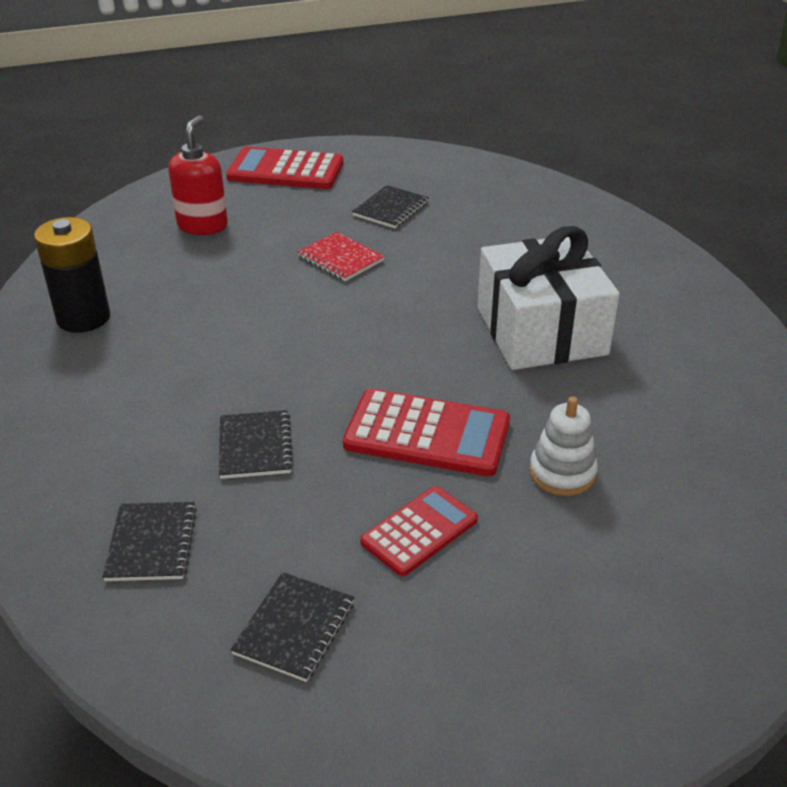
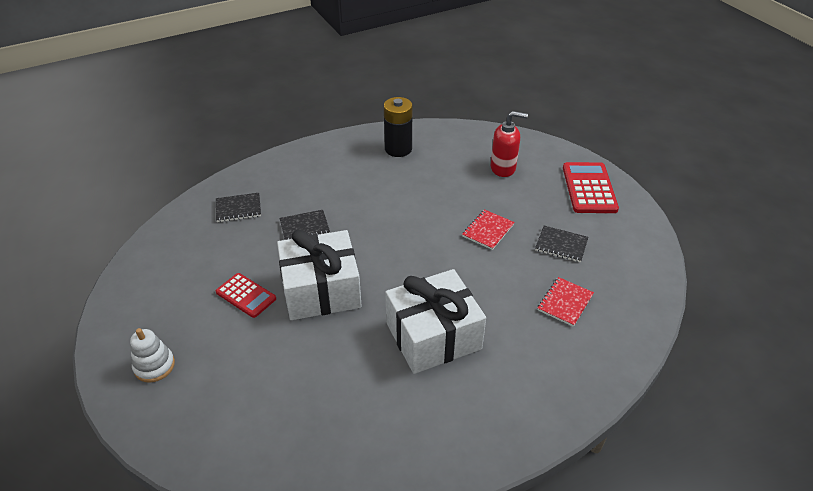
camera: 80 degrees right, 5 degrees up
(294, 628) = (187, 261): black notebook -> none
(427, 434) = (321, 290): red calculator -> white gift
(495, 224) = (565, 302): none -> red notebook
(562, 473) = (293, 352): white stacking toy -> white stacking toy (154, 366)

